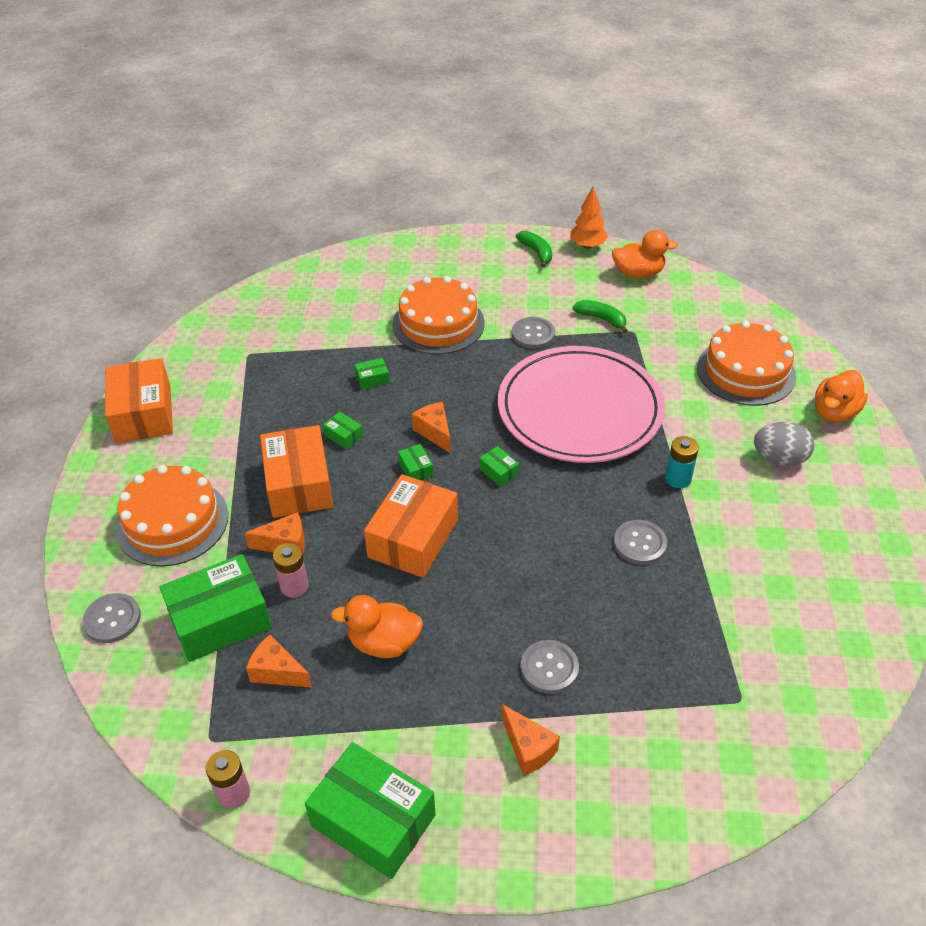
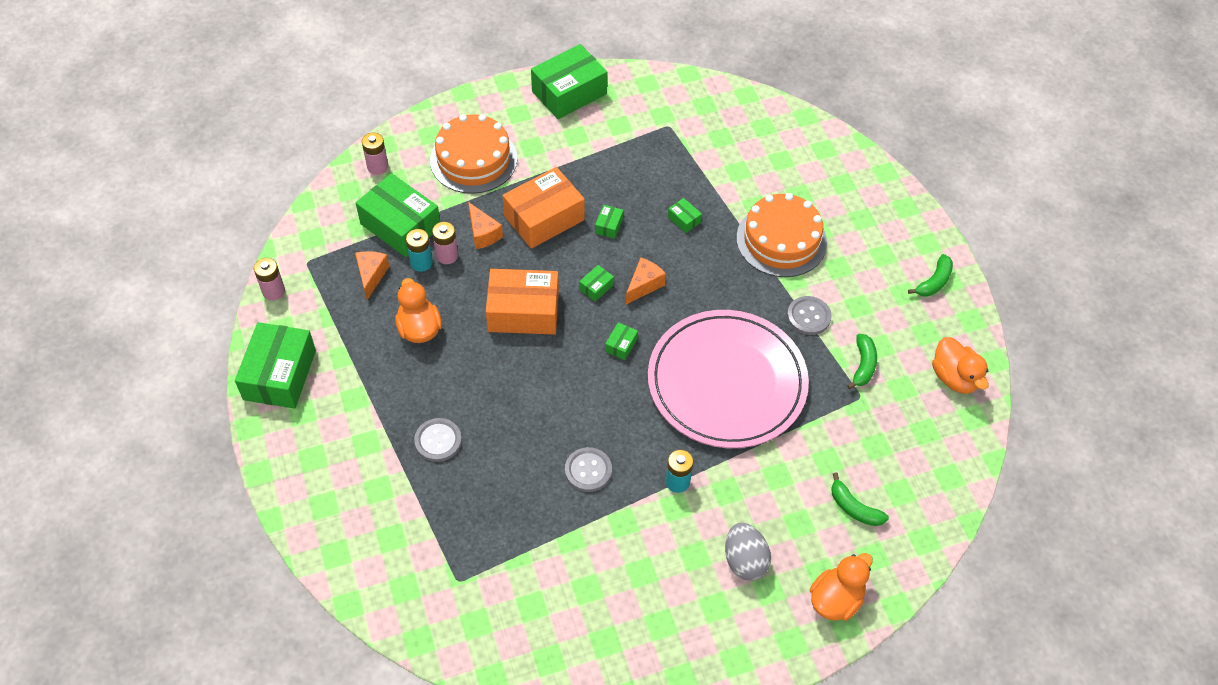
camera: 65 degrees right, 10 degrees up
(112, 619) = (377, 167): grey button -> pink battery
(143, 414) = (569, 92): orange box -> green box
(289, 614) = (421, 263): none -> turquoise battery
(528, 748) = (364, 448): orange cheese -> none
(587, 246) = (972, 321): orange tree -> none
(746, 372) = (854, 508): orange cake -> green banana
(834, 412) = (835, 599): orange duck -> orange duck turned 120 degrees clockwise

